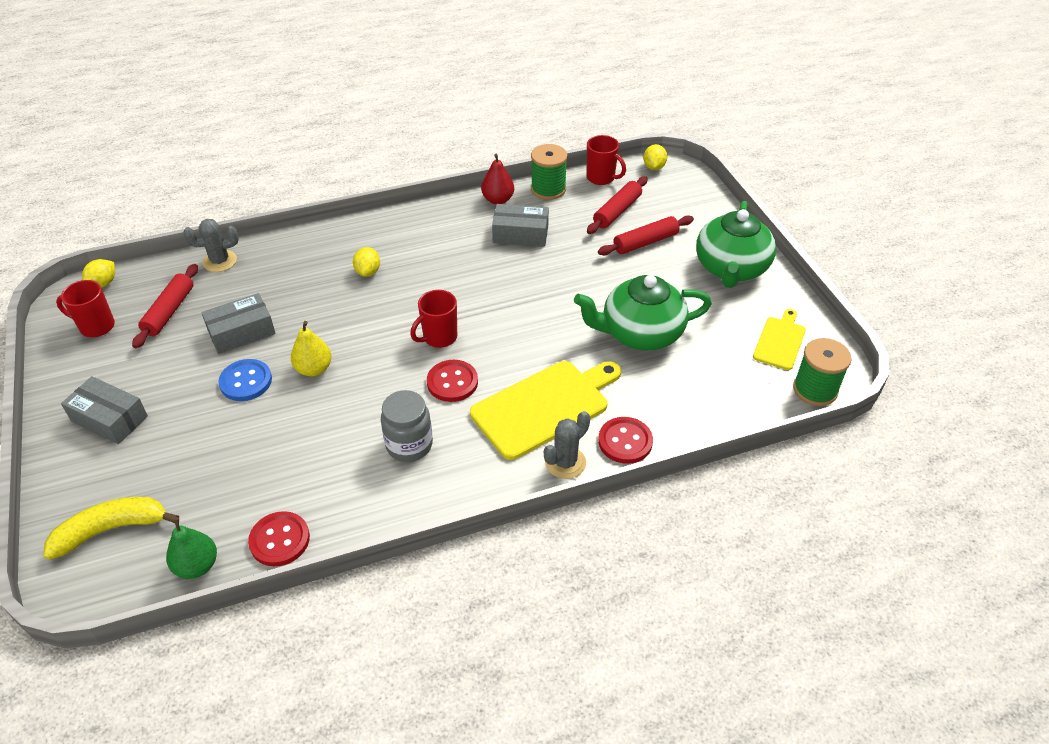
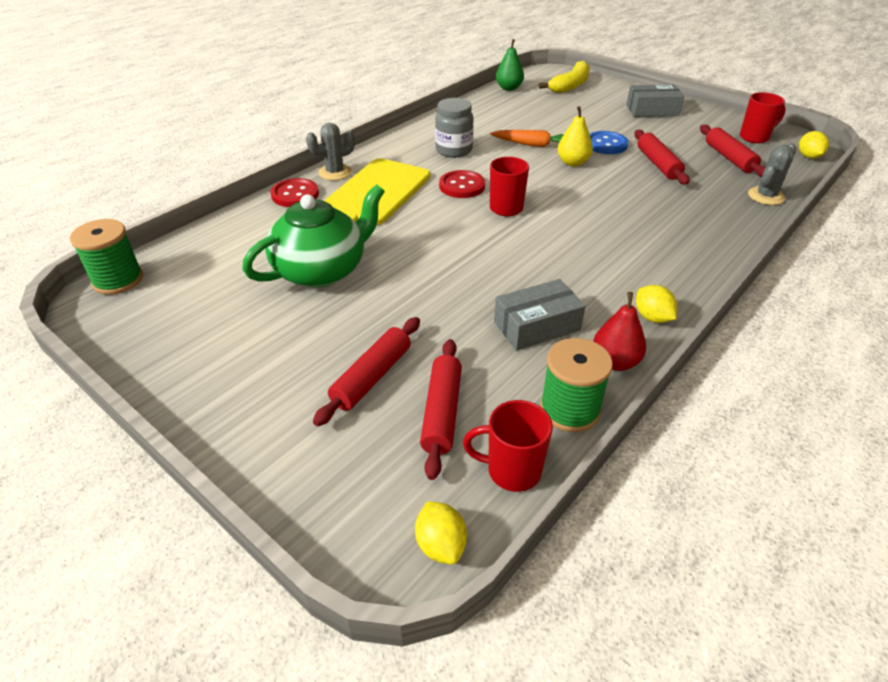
camera: 150 degrees right, 5 degrees down
(241, 332) = (658, 164): grey box -> red rolling pin
(279, 540) = (480, 103): red button -> none
(317, 416) = (533, 145): none -> orange carrot
(368, 272) = (636, 232): yellow lemon -> yellow lemon (652, 317)
(565, 462) = (335, 172): grey cactus -> grey cactus turned 45 degrees clockwise
(731, 268) = (236, 383): green teapot -> none
(780, 341) = (158, 313): yellow cutting board -> none

